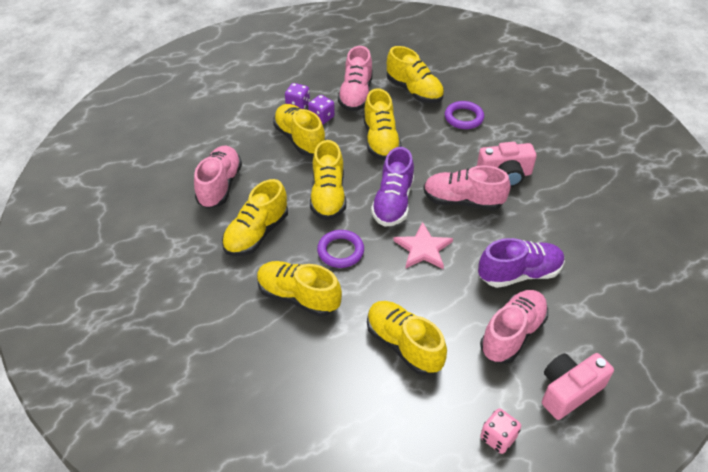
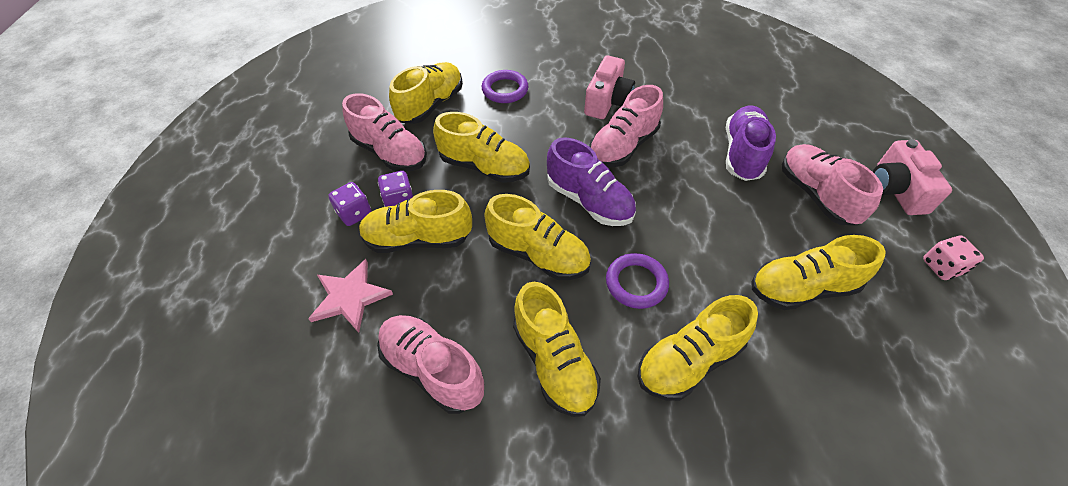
camera: 60 degrees left, 5 degrees up
(414, 91) = (431, 105): yellow shoe -> yellow shoe turned 45 degrees counterclockwise
(423, 248) = (672, 208): pink star -> pink star (350, 297)

